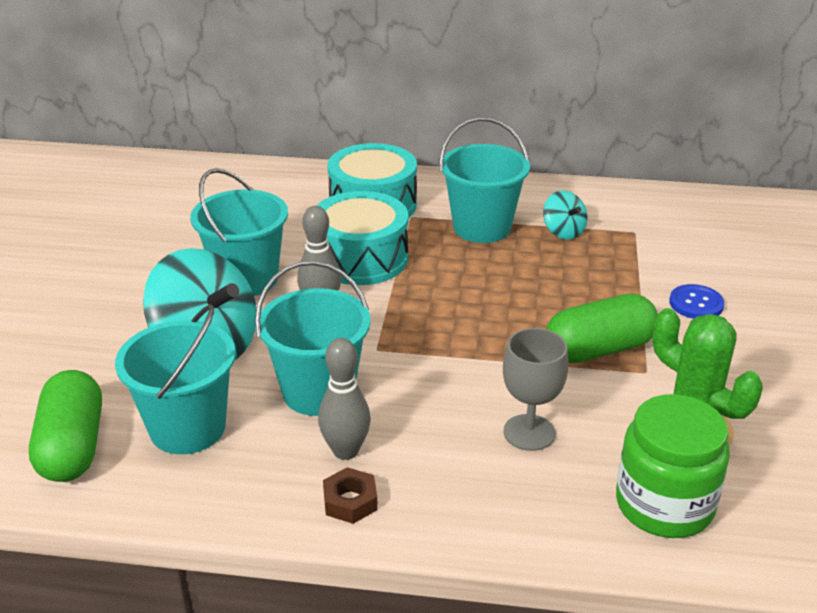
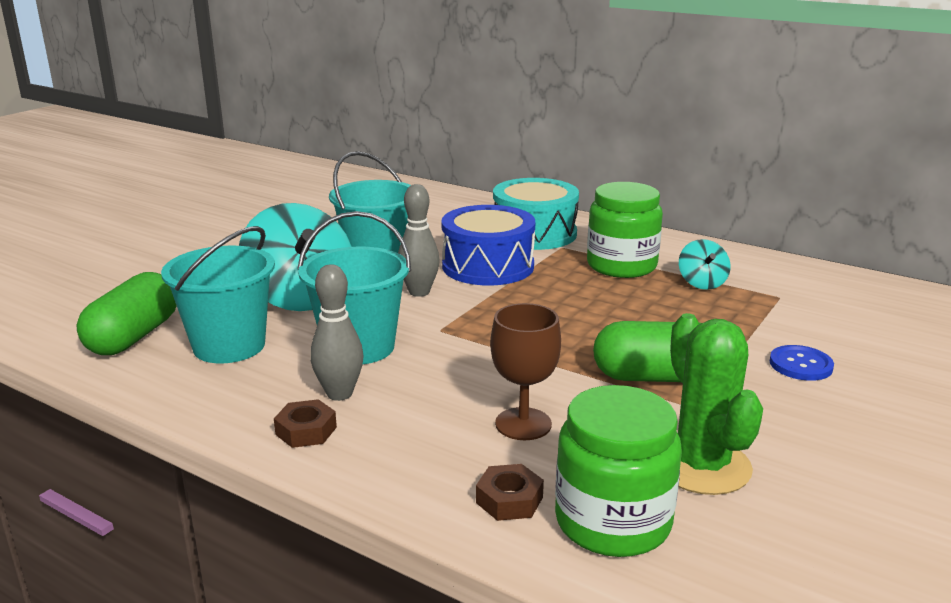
camera: 25 degrees right, 10 degrees down
(361, 258) = (488, 266): turquoise drum -> blue drum
(482, 227) = (621, 266): turquoise bucket -> green jar
(529, 432) = (523, 424): grey goblet -> brown goblet
(575, 512) = (509, 500): none -> brown nut

